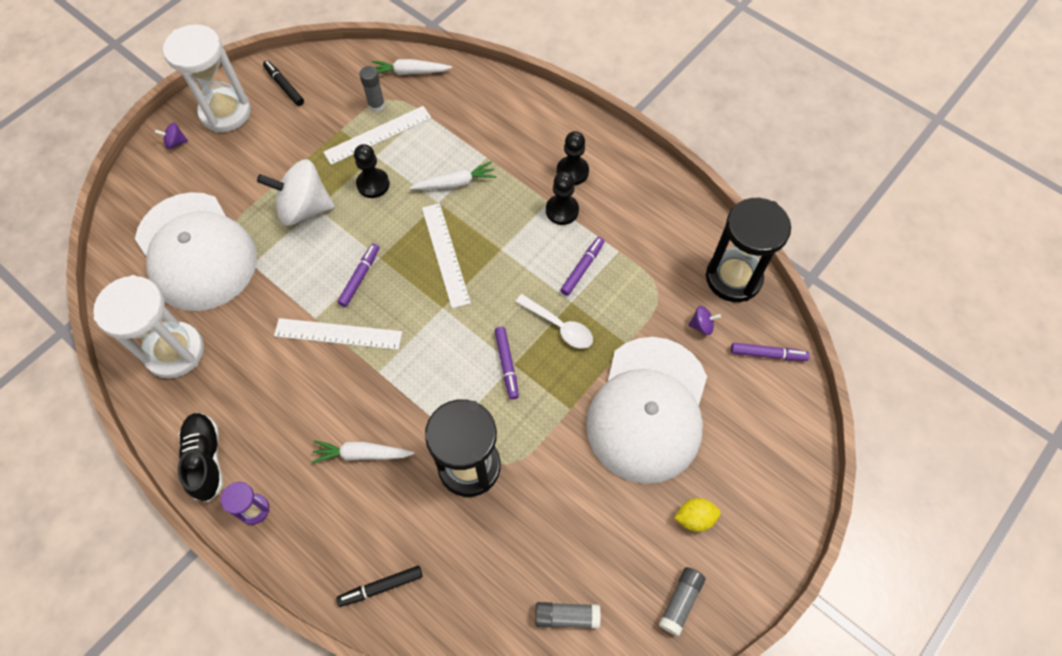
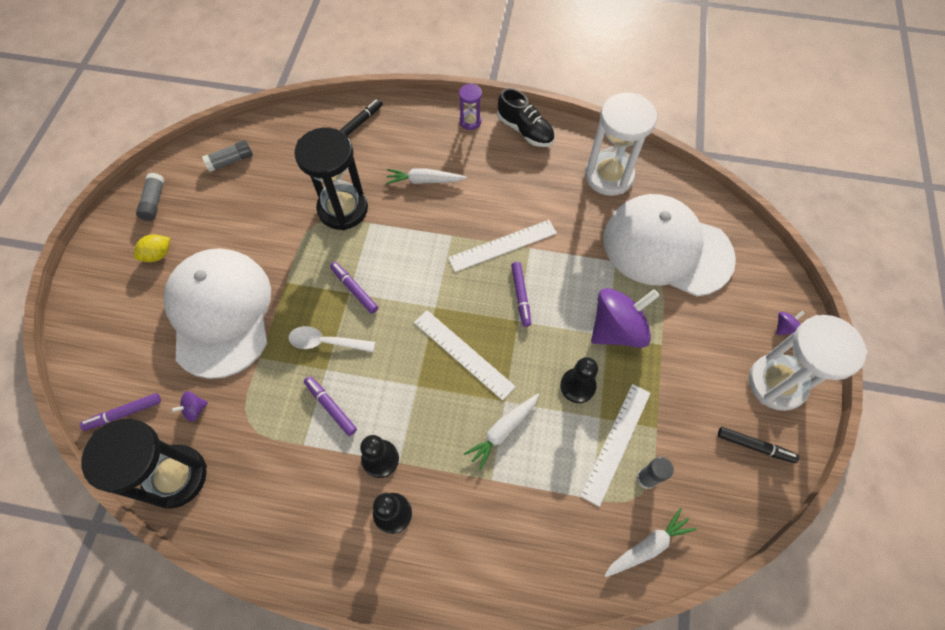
camera: 150 degrees right, 0 degrees up
(304, 208) = (617, 329): white spinning top -> purple spinning top
(362, 454) = (424, 181): white carrot -> white carrot turned 150 degrees counterclockwise
(582, 268) = (331, 407): purple marker -> purple marker turned 135 degrees clockwise

